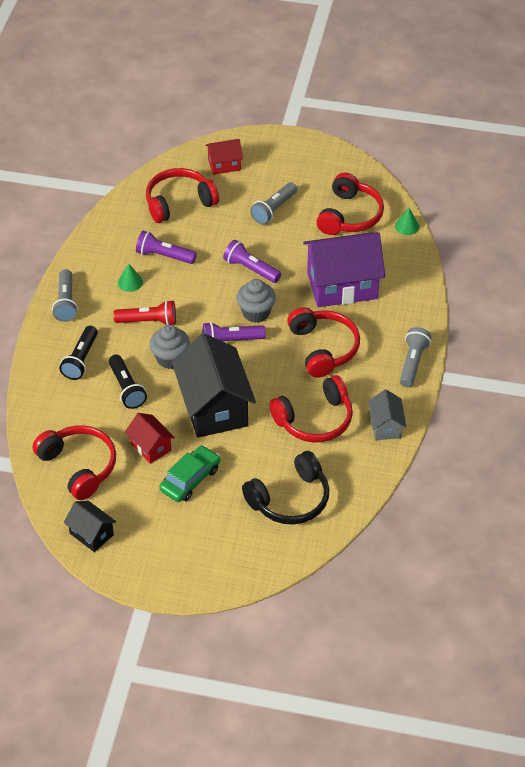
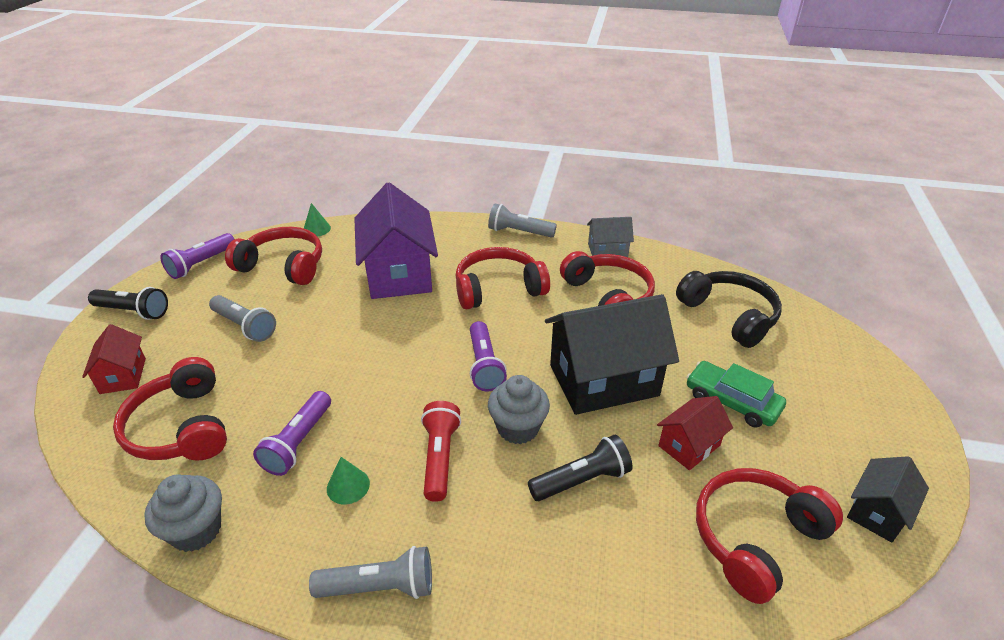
camera: 90 degrees left, 10 degrees down
(81, 360) = (523, 551): black flashlight -> black flashlight (133, 312)
(251, 269) = (352, 347): purple flashlight -> purple flashlight (201, 264)
(256, 313) = (435, 342): grey cupcake -> grey cupcake (196, 530)

